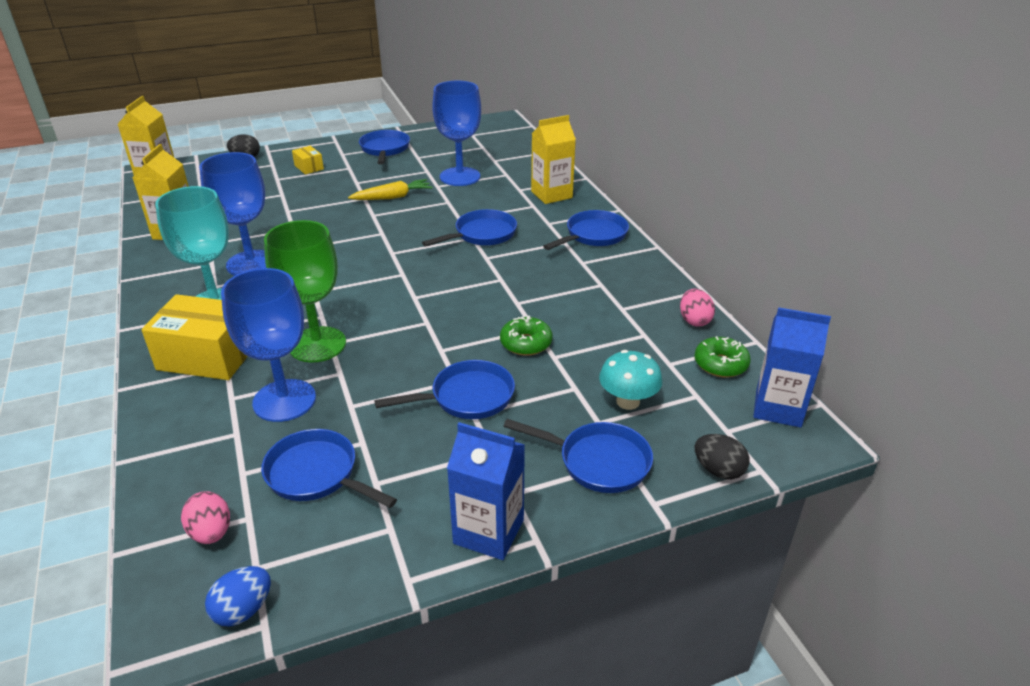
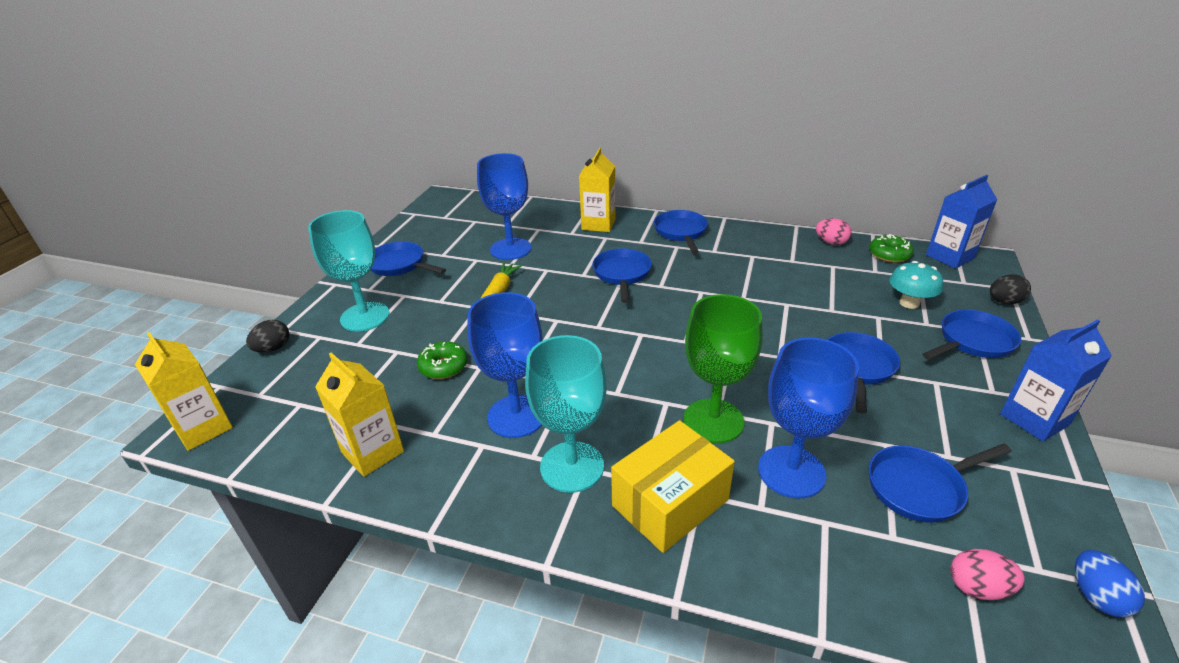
camera: 50 degrees left, 0 degrees up
(309, 167) = (365, 317): yellow box -> turquoise goblet
(526, 343) = (804, 315): green donut -> green donut (443, 366)

